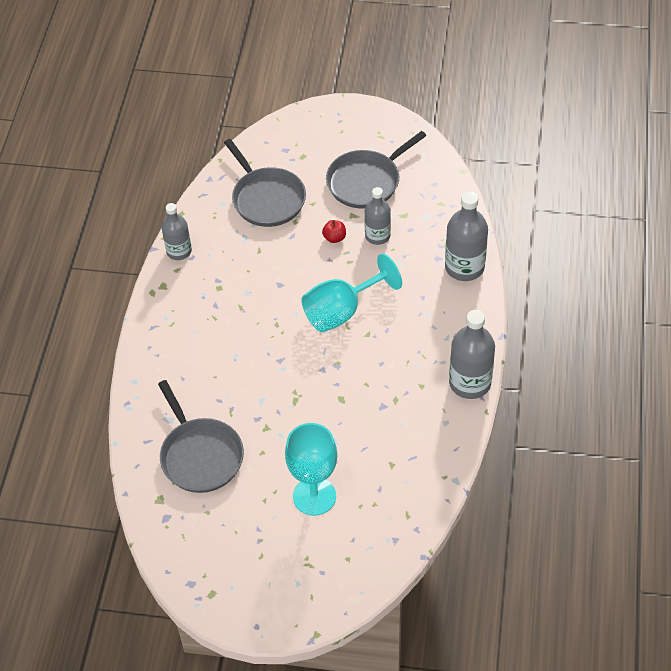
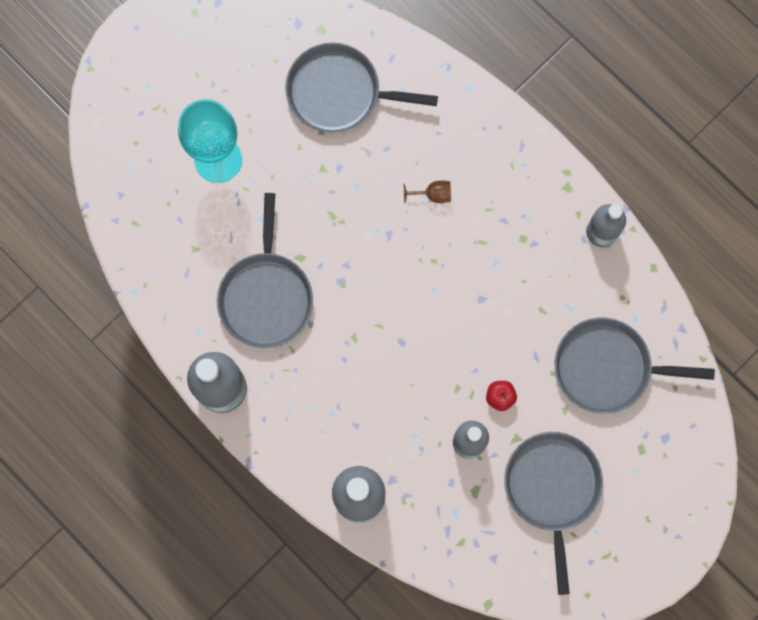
camera: 125 degrees right, 25 degrees up
(230, 353) = (433, 195): none -> brown goblet
(342, 311) = (400, 334): turquoise goblet -> none
(385, 400) = (266, 296): none -> grey pan

